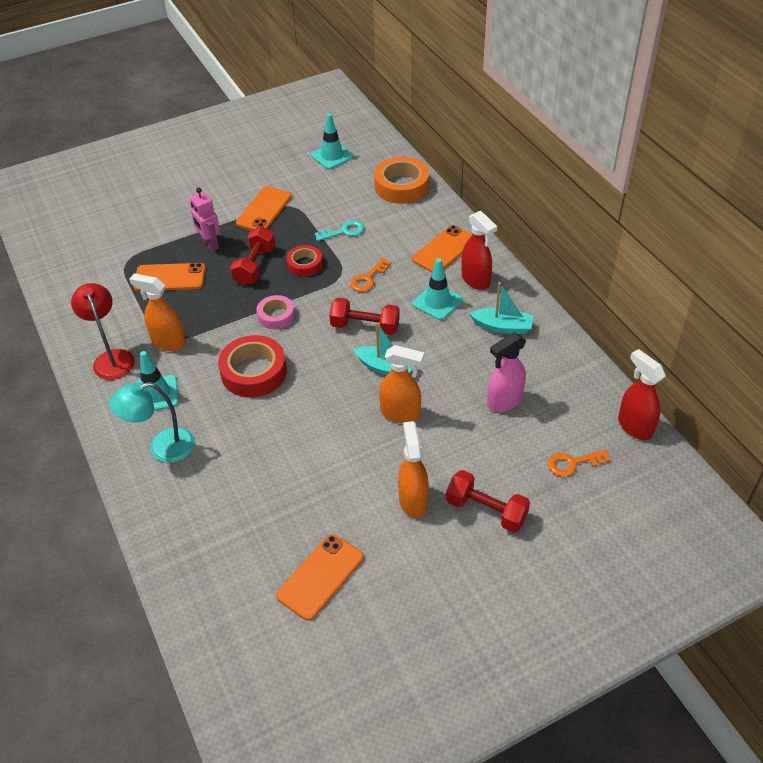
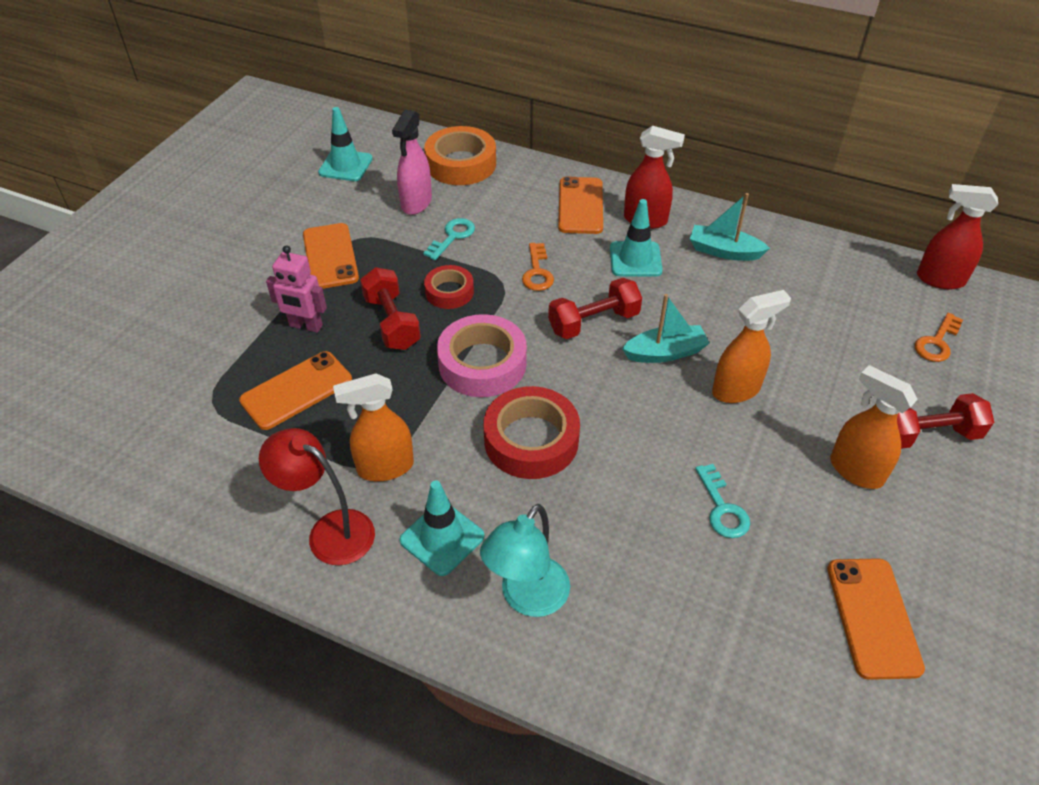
camera: 40 degrees left, 0 degrees up
(276, 316) = (482, 363): pink tape -> pink tape, size x1.68
(310, 470) = (722, 508): none -> turquoise key
(502, 327) = (724, 251): turquoise boat -> turquoise boat turned 135 degrees counterclockwise
(504, 401) = (812, 320): pink spray bottle -> pink spray bottle (416, 203)

